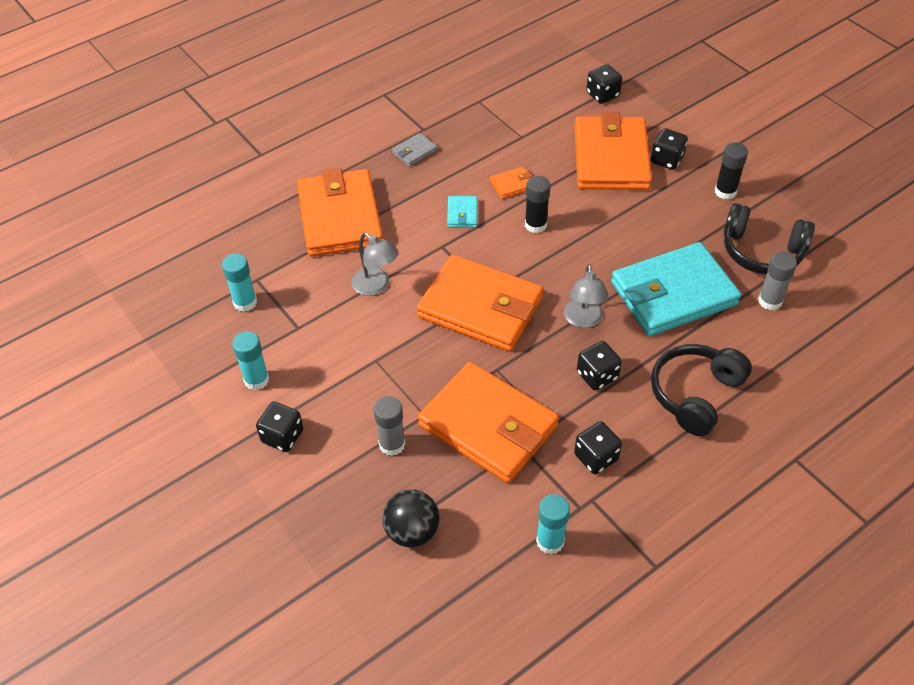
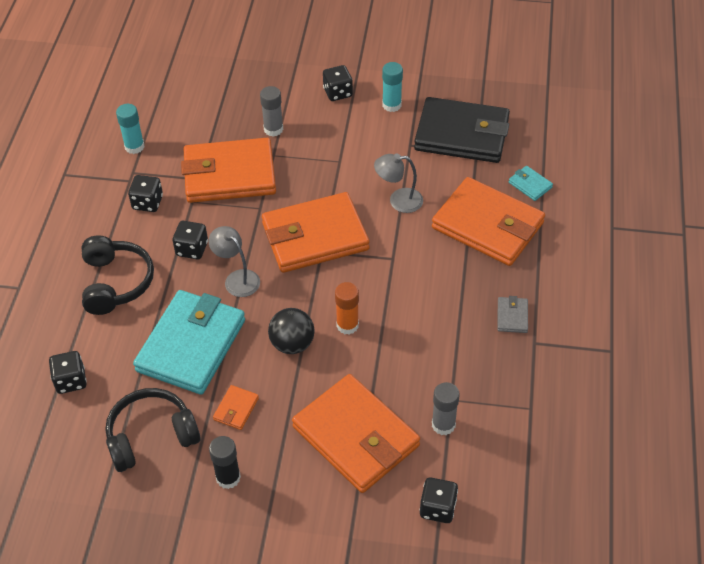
camera: 135 degrees right, 0 degrees up
(245, 302) = (462, 134): turquoise glue stick -> black wallet
(412, 531) = (214, 103): black ball -> black ball (292, 344)
(462, 214) = (410, 293): turquoise wallet -> turquoise wallet (530, 185)
(512, 185) = (404, 346): orange wallet -> orange wallet (236, 409)
(535, 225) = (347, 325): black glue stick -> orange glue stick
(667, 160) = (308, 474): black dice -> black dice (71, 381)
(770, 301) = (113, 393): grey glue stick -> grey glue stick (443, 425)

